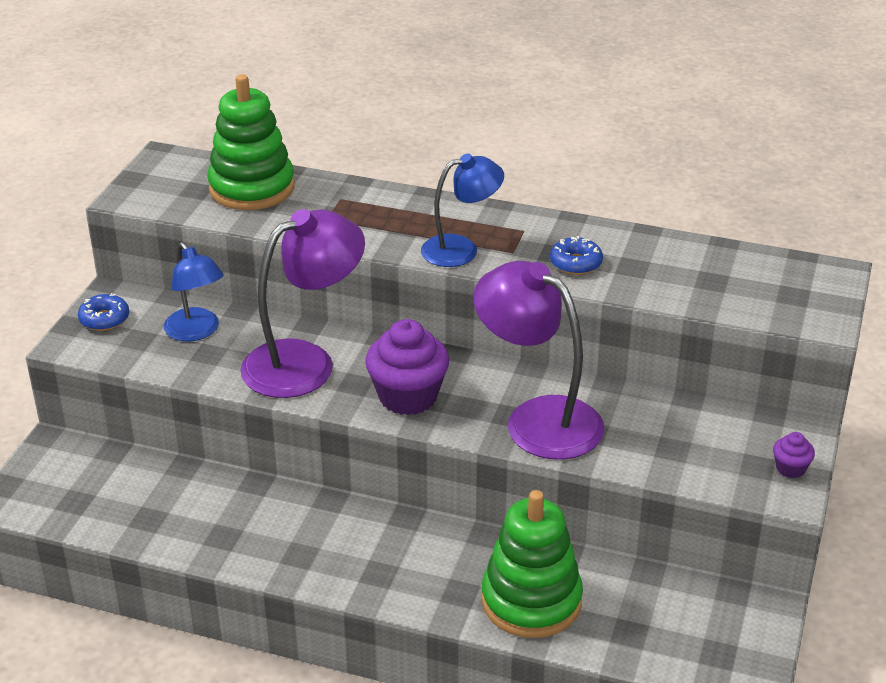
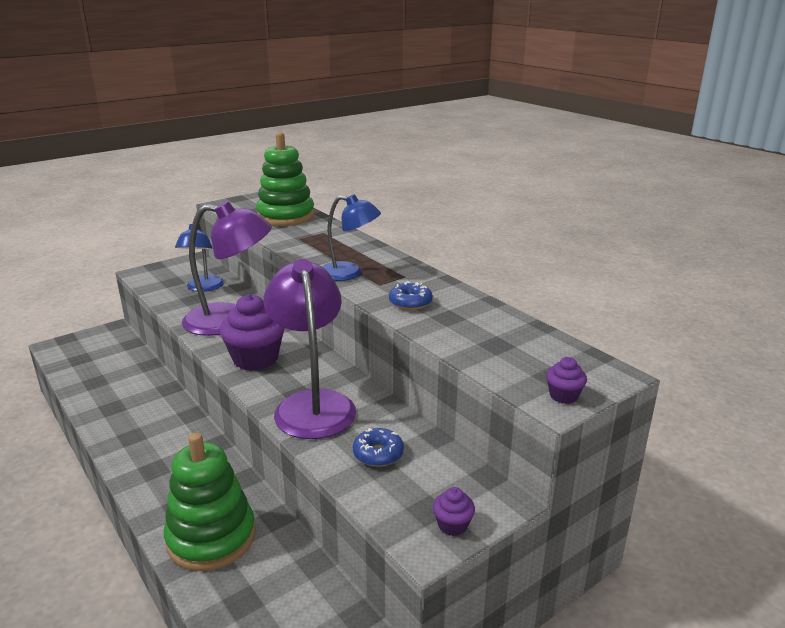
camera: 35 degrees right, 10 degrees down
(104, 319) = (173, 268): blue donut -> blue donut (378, 454)
(822, 311) = (563, 396): none -> purple cupcake

